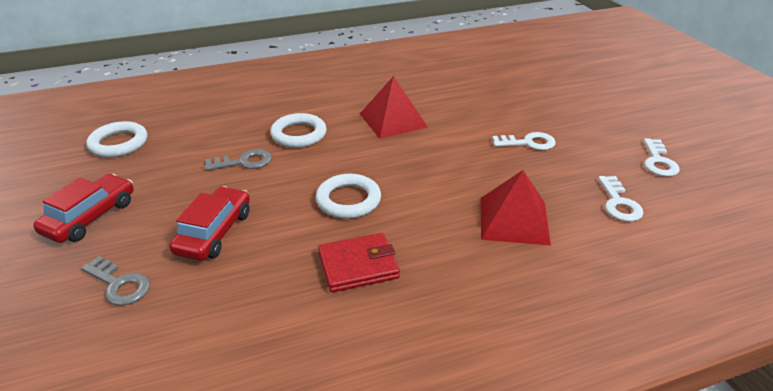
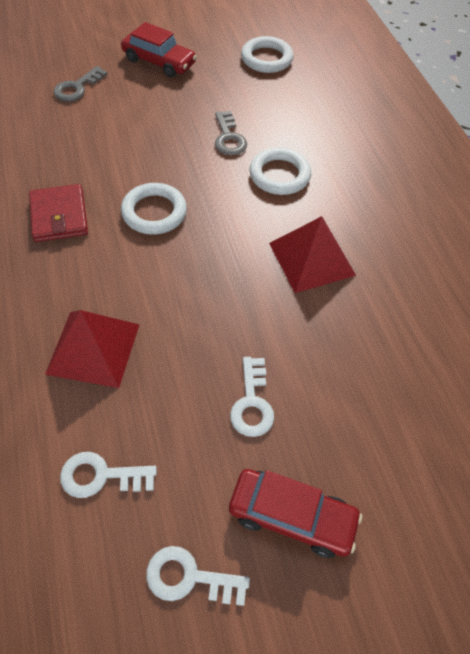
camera: 90 degrees right, 20 degrees up
(214, 232) = (125, 128): red car -> red car (292, 516)

